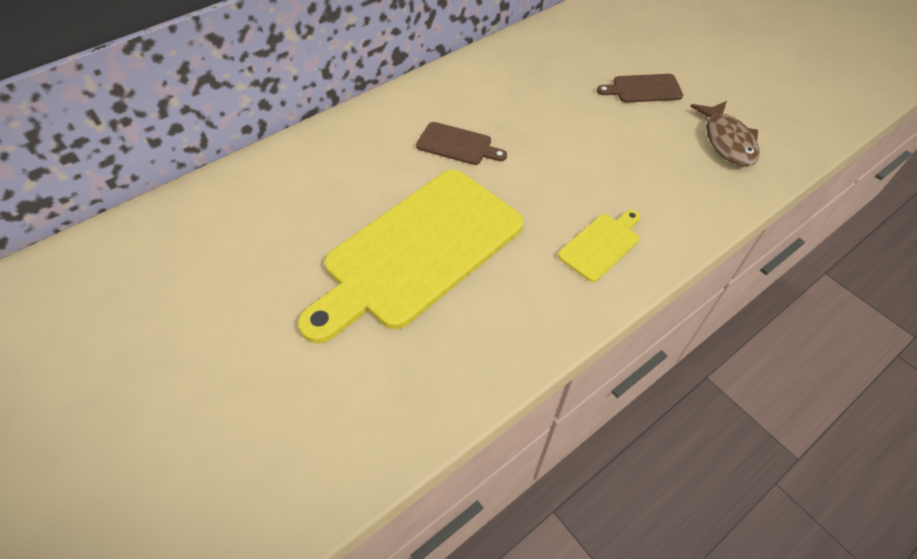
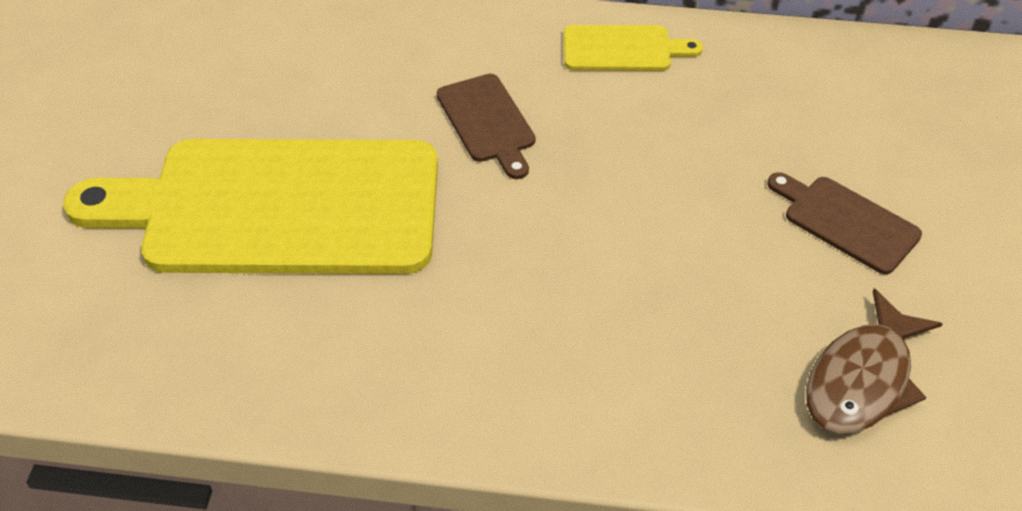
camera: 45 degrees right, 5 degrees down
(601, 245) = (478, 363): yellow cutting board -> yellow cutting board (622, 49)

